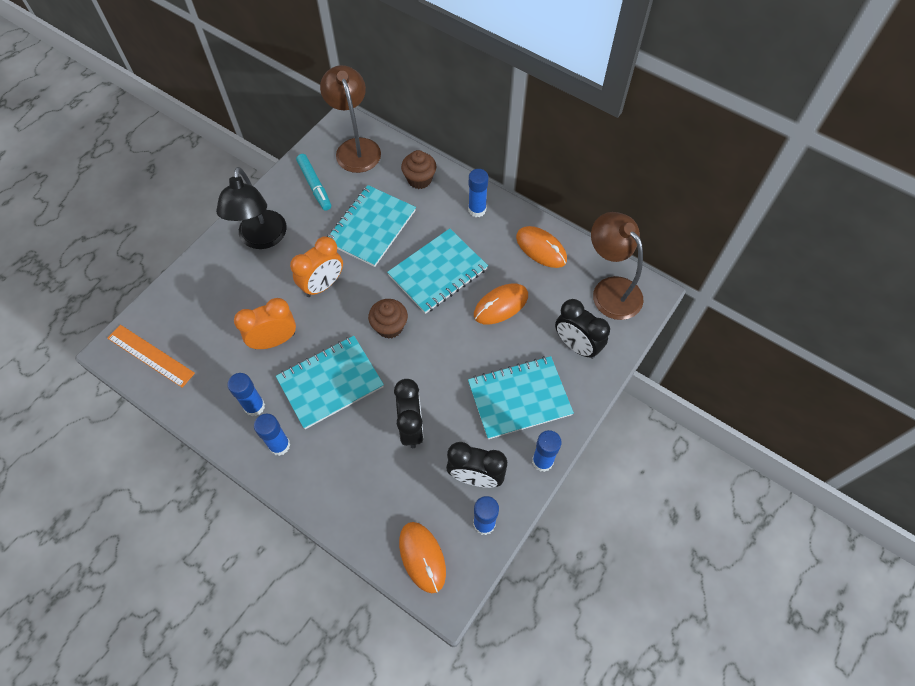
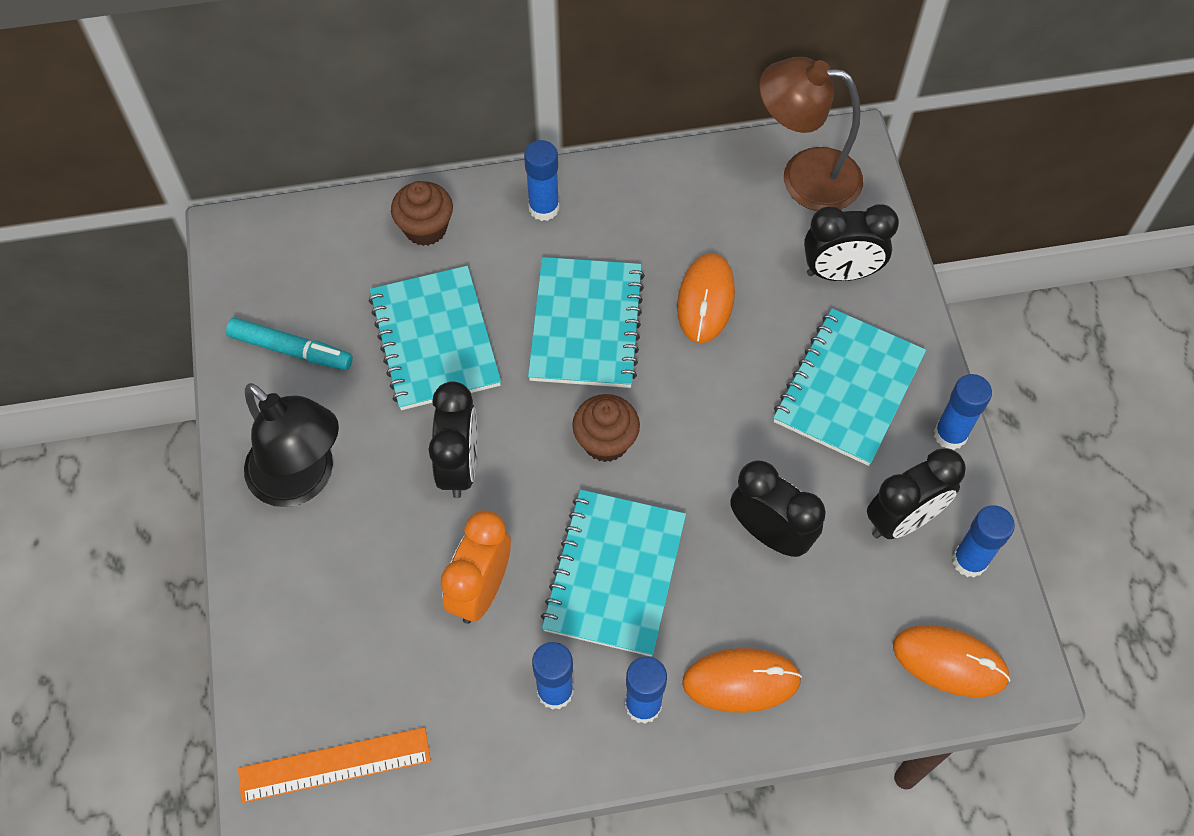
camera: 45 degrees left, 0 degrees up
(323, 285) = (459, 466): orange clock -> black clock
(355, 148) = (288, 255): brown lamp -> none
(541, 248) = (674, 193): orange mouse -> orange mouse (741, 681)

